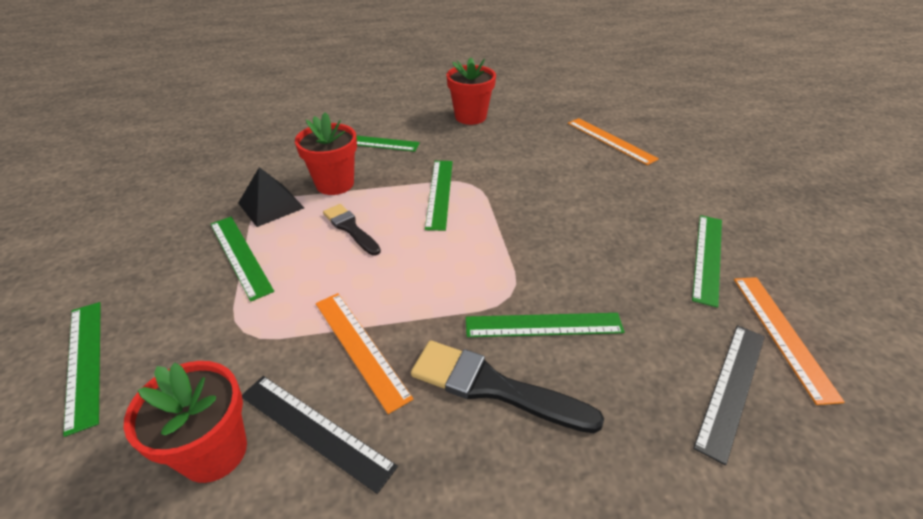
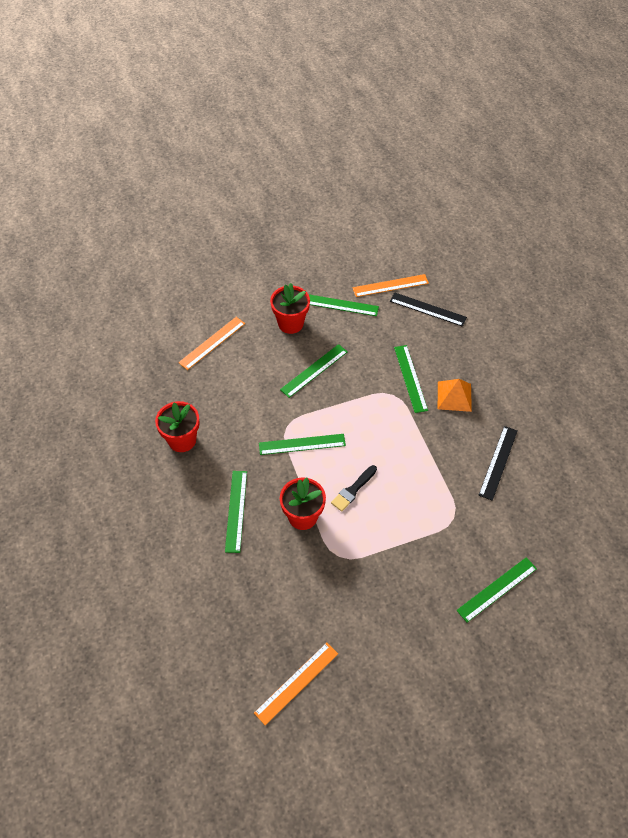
camera: 100 degrees left, 15 degrees up
(214, 451) = (521, 499): red flower pot -> red flower pot (290, 323)
(240, 256) = (395, 547): green ruler -> green ruler (314, 370)
(271, 205) = (338, 551): black pyramid -> none
(360, 347) = (448, 457): orange ruler -> orange ruler (296, 682)
(493, 387) = (454, 396): black brush -> orange pyramid

